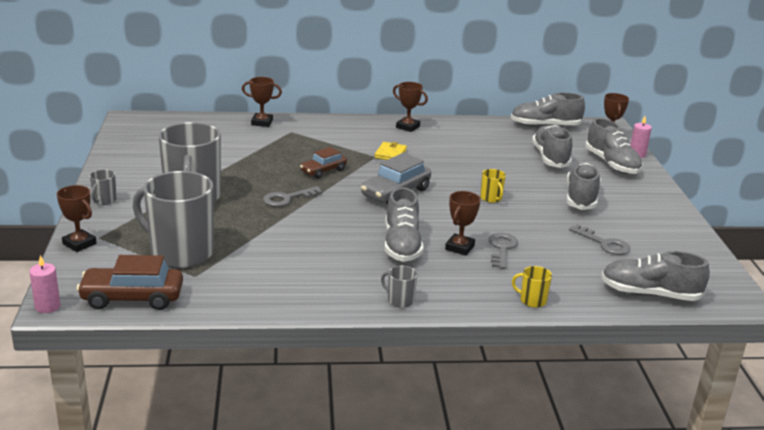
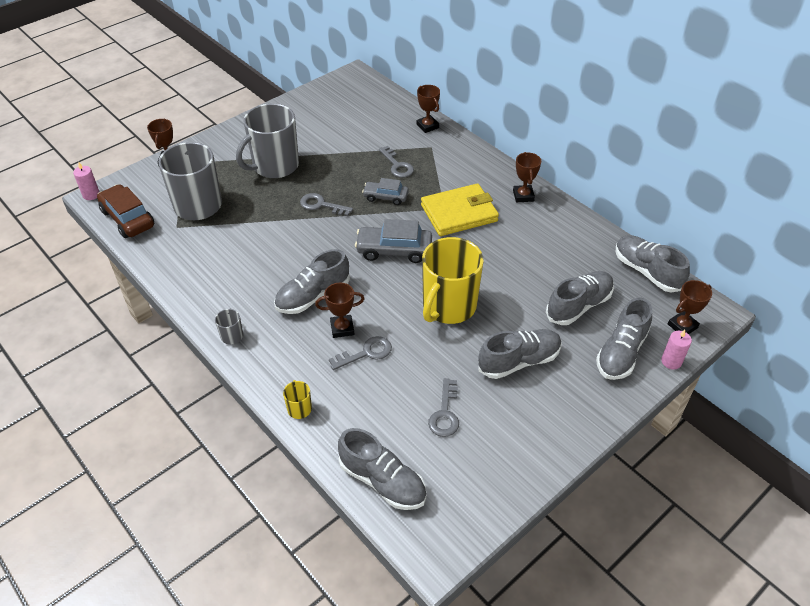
camera: 55 degrees right, 20 degrees up
(104, 200) = (231, 136): grey mug -> none
(291, 151) = (397, 165): none -> grey key
(323, 171) = (385, 197): brown car -> grey car
(390, 154) = (459, 213): yellow wallet -> yellow wallet, size x2.05
(491, 198) = (448, 306): yellow mug -> yellow mug, size x2.45
(650, 294) = (382, 481): grey shoe -> grey shoe turned 150 degrees clockwise

